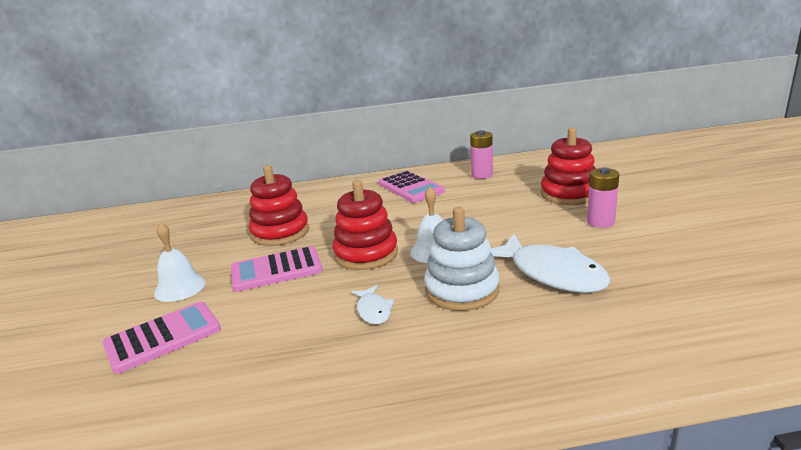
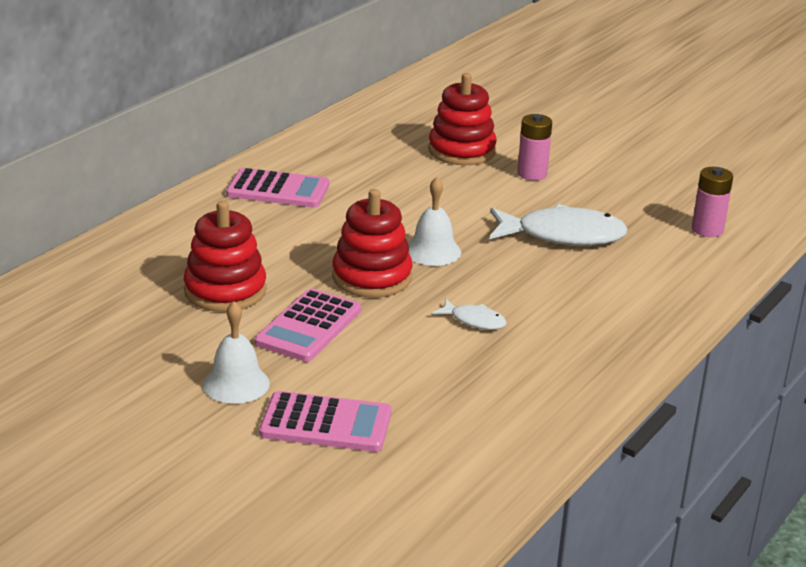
camera: 50 degrees left, 5 degrees up
(163, 337) = (326, 423): pink calculator -> pink calculator turned 90 degrees clockwise
(462, 290) = (516, 276): white stacking toy -> none
(482, 175) = (334, 151): pink battery -> pink battery (707, 230)

